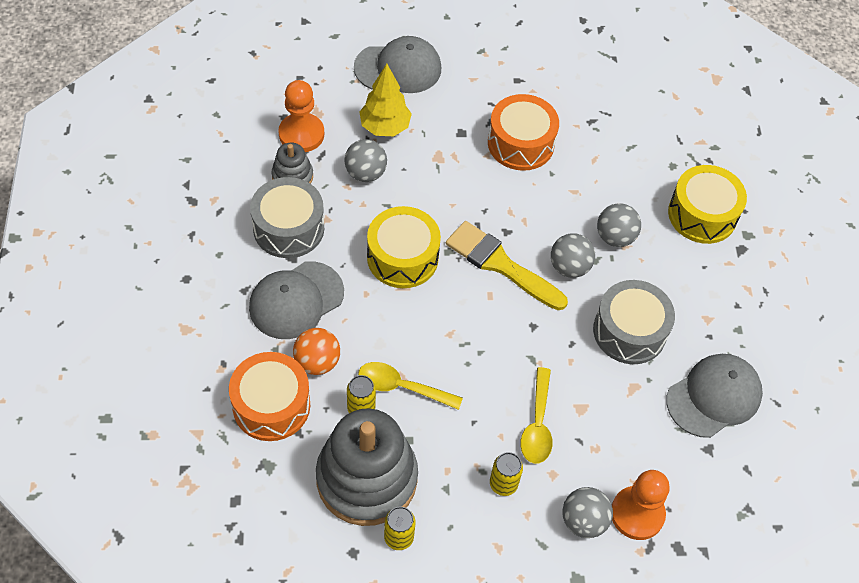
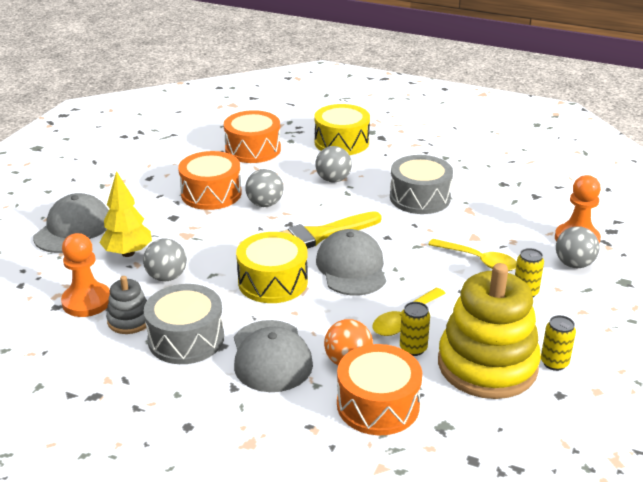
camera: 60 degrees left, 25 degrees down
(366, 478) = (487, 365): grey stacking toy -> yellow stacking toy
(569, 267) = (345, 206): grey ball -> grey ball (265, 204)
(630, 140) = (253, 149): none -> orange drum
(714, 397) = (494, 181): grey cap -> grey cap (351, 268)

